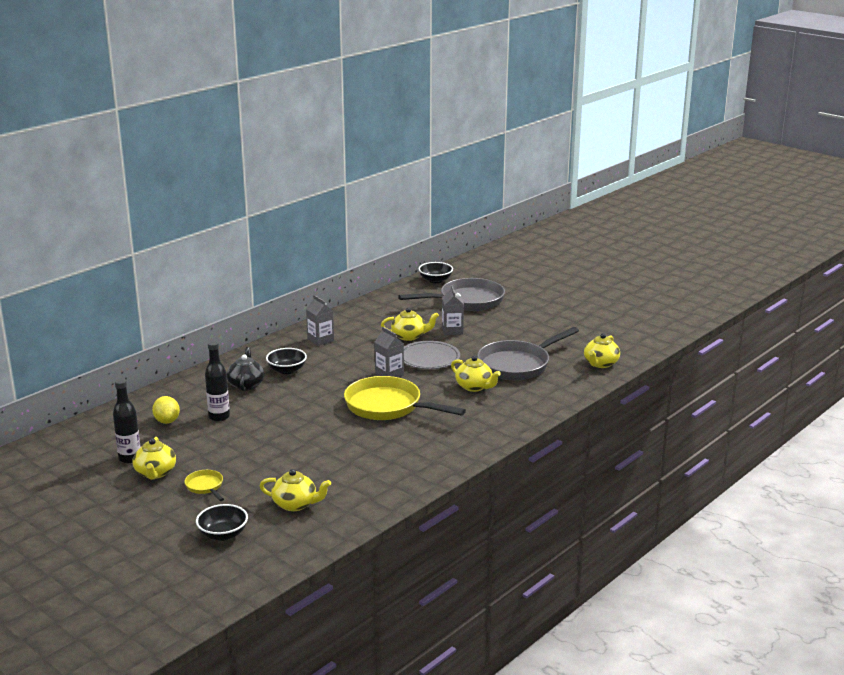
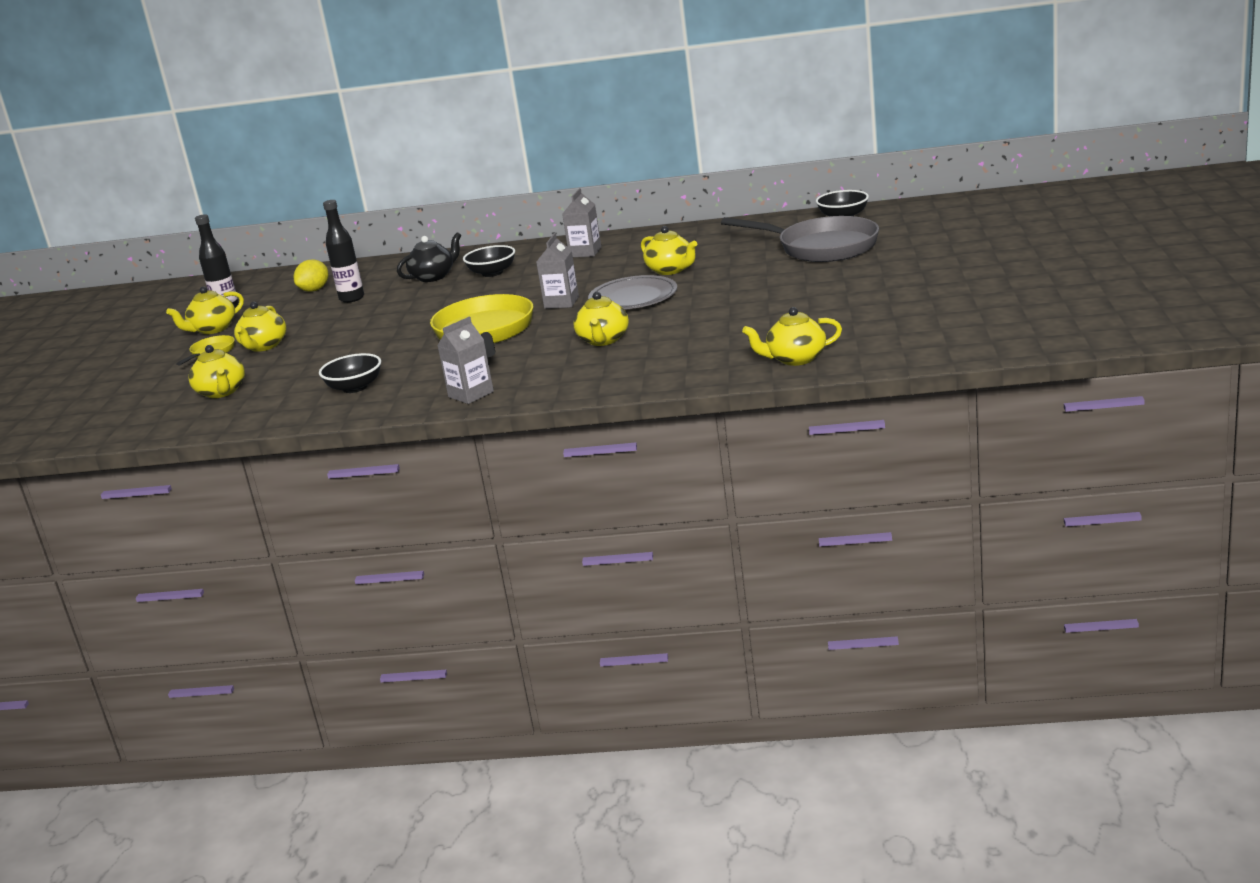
camera: 55 degrees right, 0 degrees up
(223, 534) = (132, 395): black bowl -> black bowl (355, 387)
(240, 468) = (264, 346): none -> yellow teapot
(452, 330) = (727, 275): grey carton -> grey carton (471, 394)
(517, 365) = (701, 331): grey pan -> none

